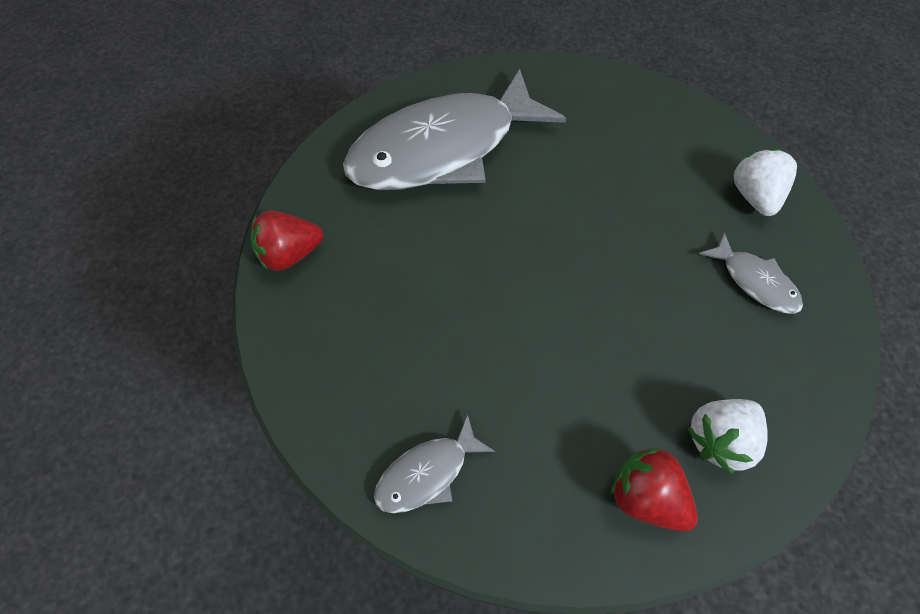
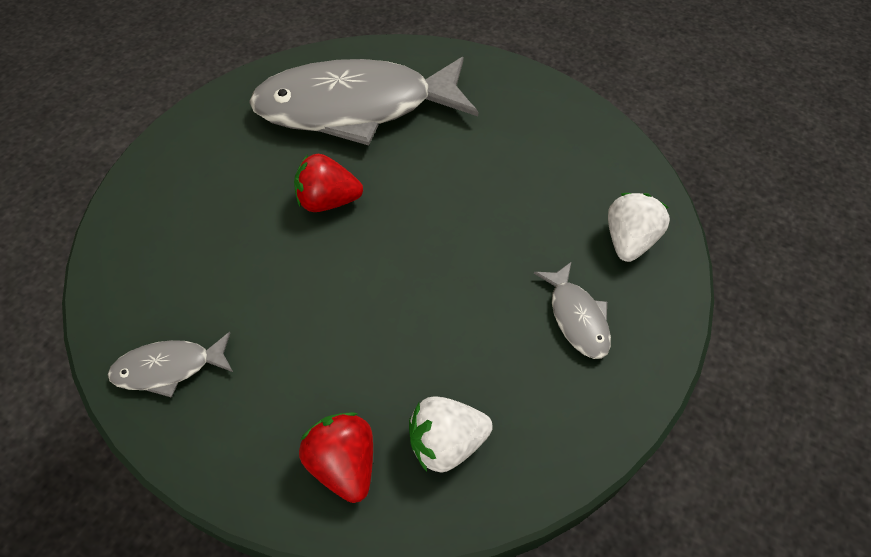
camera: 20 degrees right, 5 degrees down
(290, 254) = (171, 154): red strawberry -> red strawberry (328, 201)

